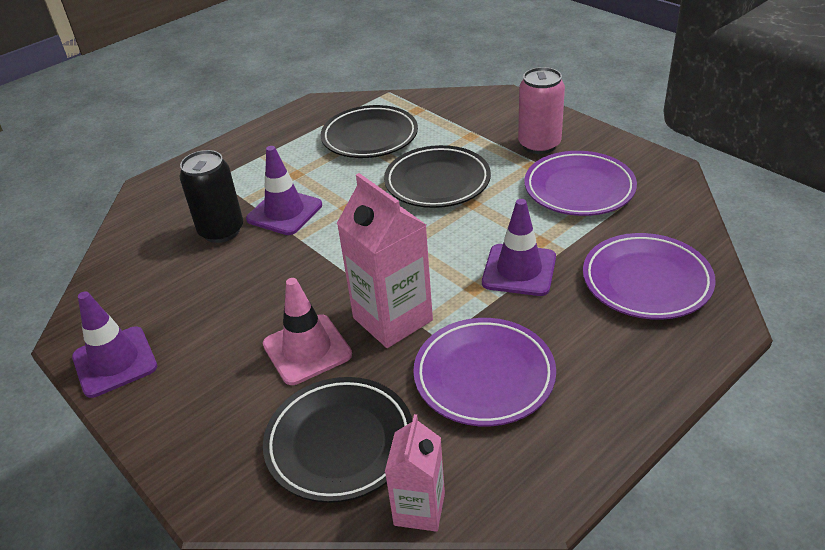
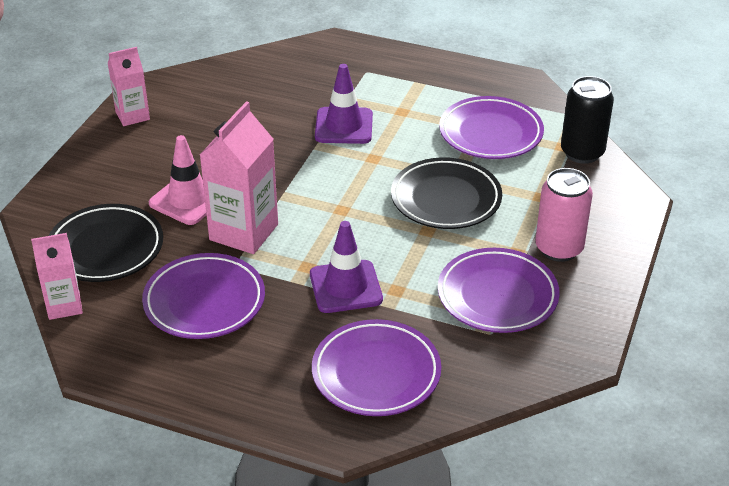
camera: 60 degrees right, 0 degrees up
(115, 362) = (132, 116): purple traffic cone -> pink carton
(221, 231) = (299, 103): black can -> black can (582, 152)
(370, 137) = (490, 133): black plate -> purple plate

